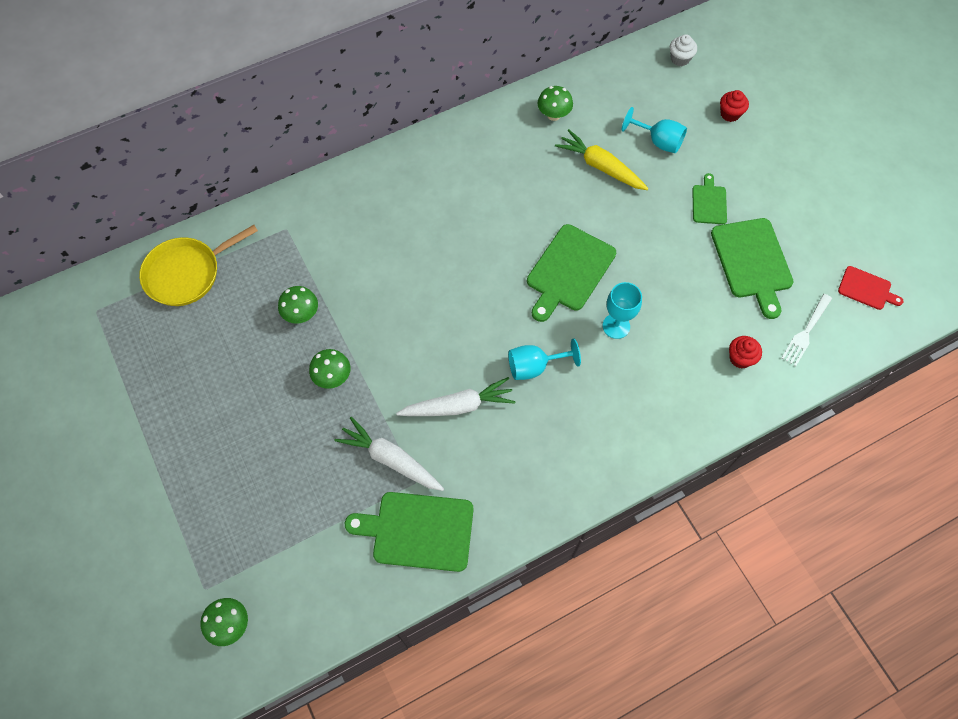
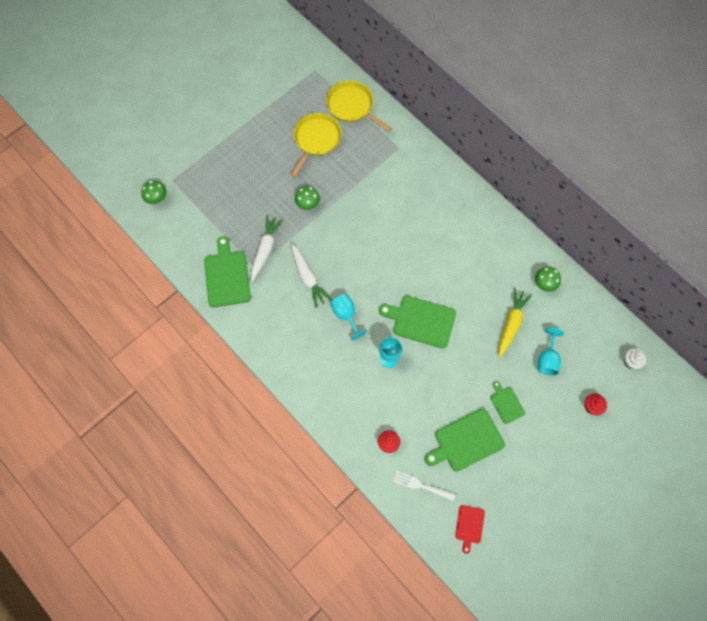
camera: 75 degrees right, 5 degrees up
(224, 338) = (316, 140): none -> yellow pan
(301, 314) = (343, 175): green mushroom -> none
(709, 202) = (506, 403): green cutting board -> green cutting board turned 105 degrees counterclockwise

